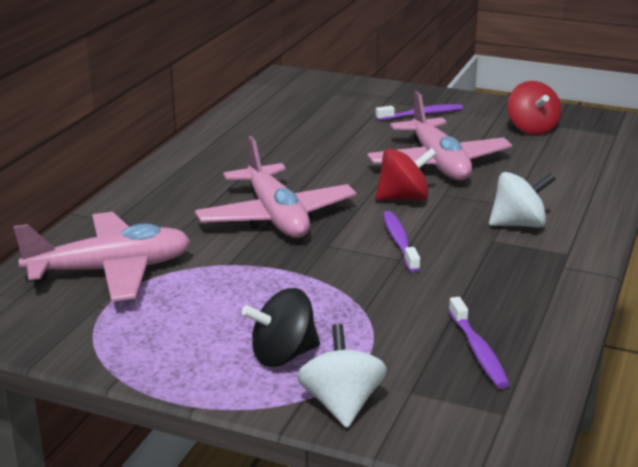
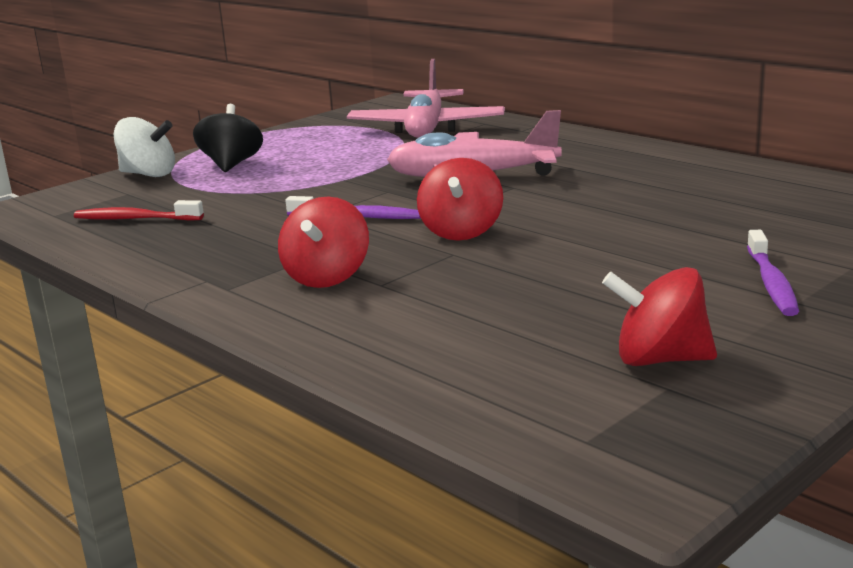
camera: 115 degrees right, 5 degrees down
(438, 163) = (553, 264): pink plane -> none
(478, 351) = (135, 219): purple toothbrush -> red toothbrush
(518, 224) = (327, 277): white spinning top -> red spinning top

